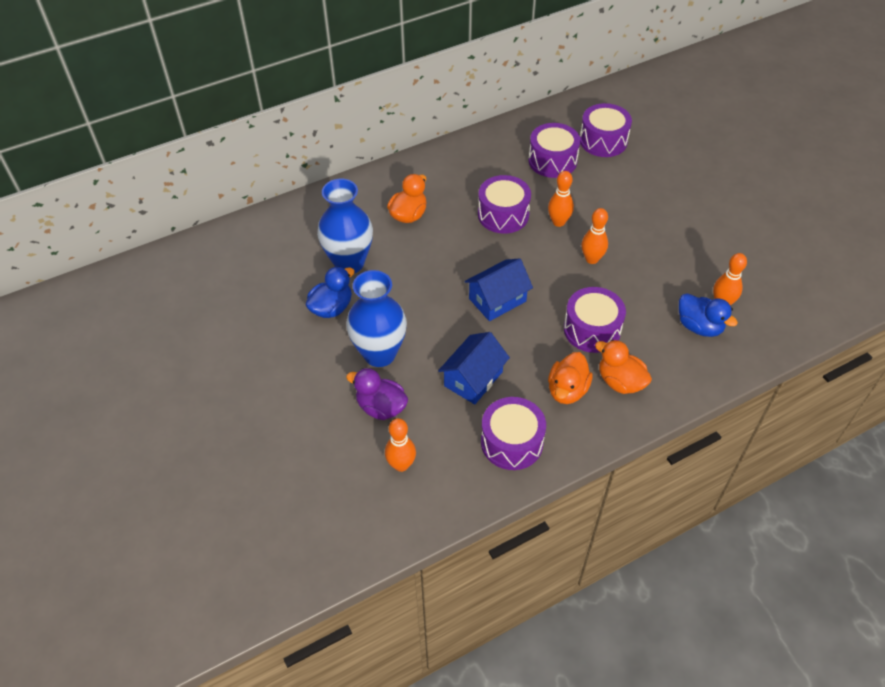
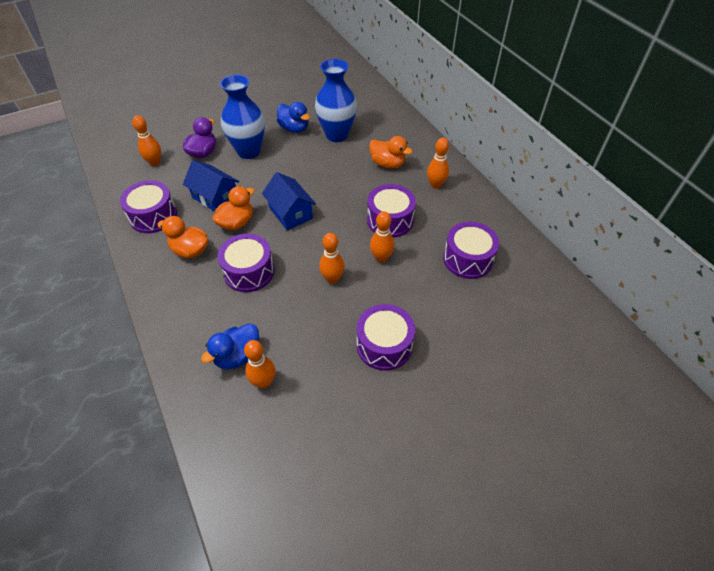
camera: 90 degrees right, 0 degrees up
(445, 177) = (435, 185): none -> orange bowling pin
(603, 141) = (507, 304): purple drum -> purple drum (384, 345)
(620, 381) = (189, 286): orange duck -> orange duck (236, 223)

